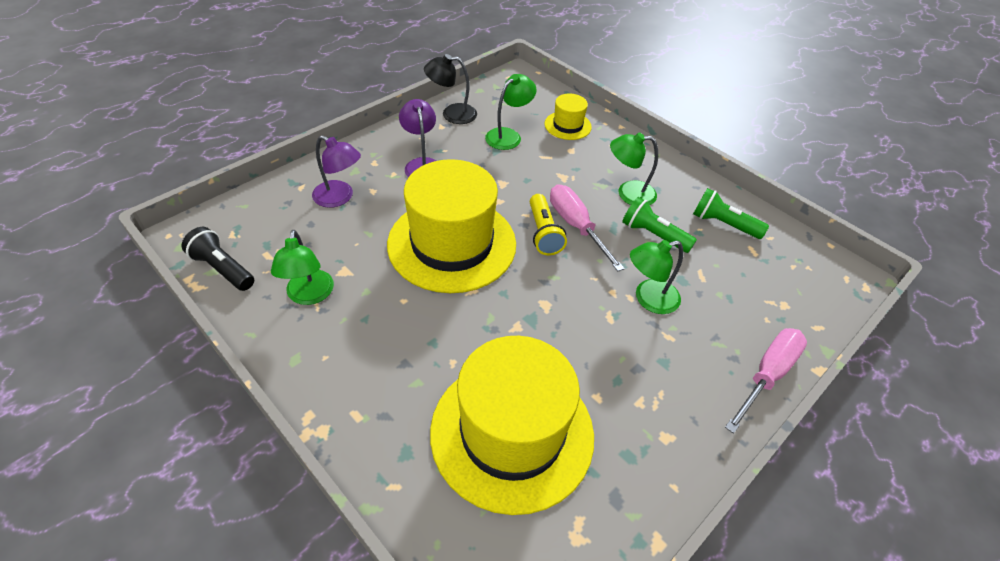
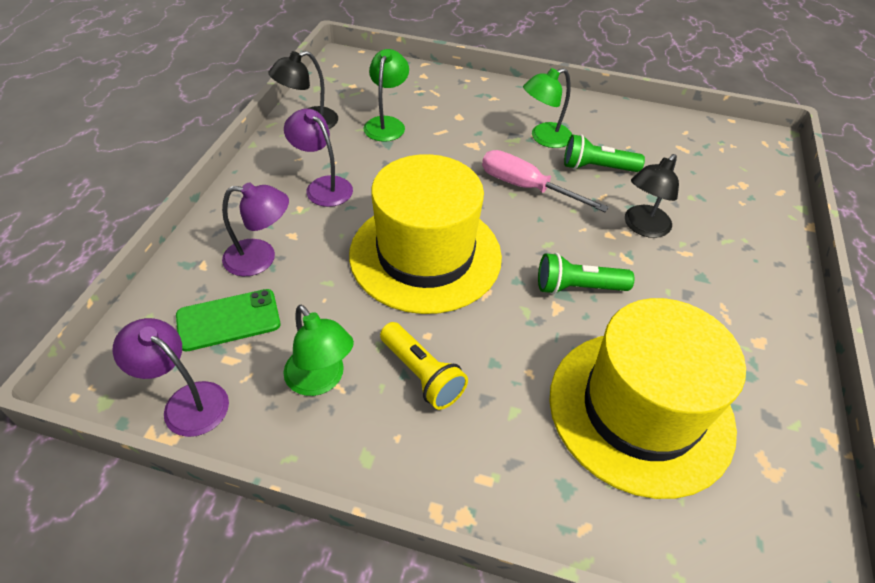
camera: 30 degrees left, 0 degrees up
(223, 269) = (186, 401): black flashlight -> purple lamp
(287, 229) = (228, 320): none -> green phone
(543, 233) = (502, 206): yellow flashlight -> yellow flashlight (422, 374)
(567, 125) = (435, 94): yellow hat -> none
(648, 299) = (642, 227): green lamp -> black lamp
(723, 224) = (642, 135): green flashlight -> green flashlight (578, 287)
(767, 375) = (781, 249): pink screwdriver -> none

